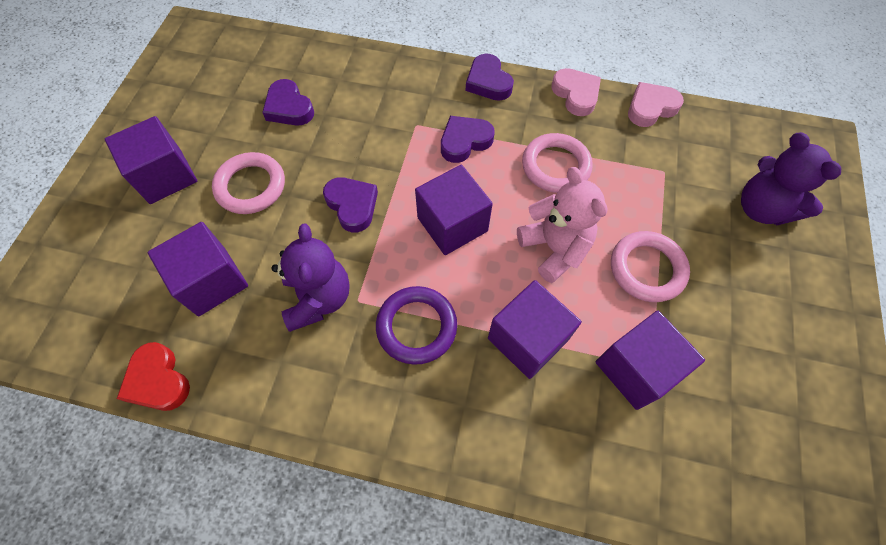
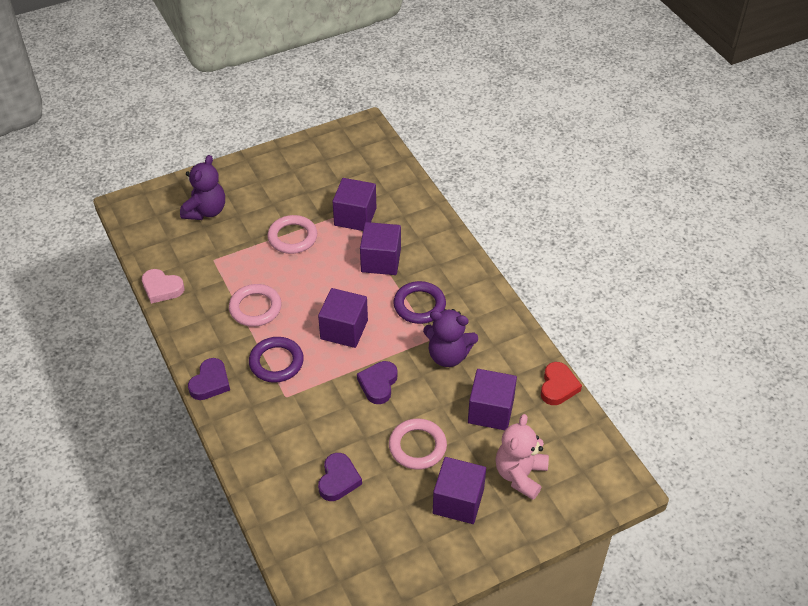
camera: 130 degrees left, 15 degrees down
(319, 299) = (448, 355): purple teddy bear -> purple teddy bear turned 120 degrees counterclockwise
(464, 141) = (276, 362): purple heart -> purple ring
(554, 248) = (316, 278): pink teddy bear -> pink teddy bear (520, 475)
(576, 94) = (181, 330): pink heart -> none

